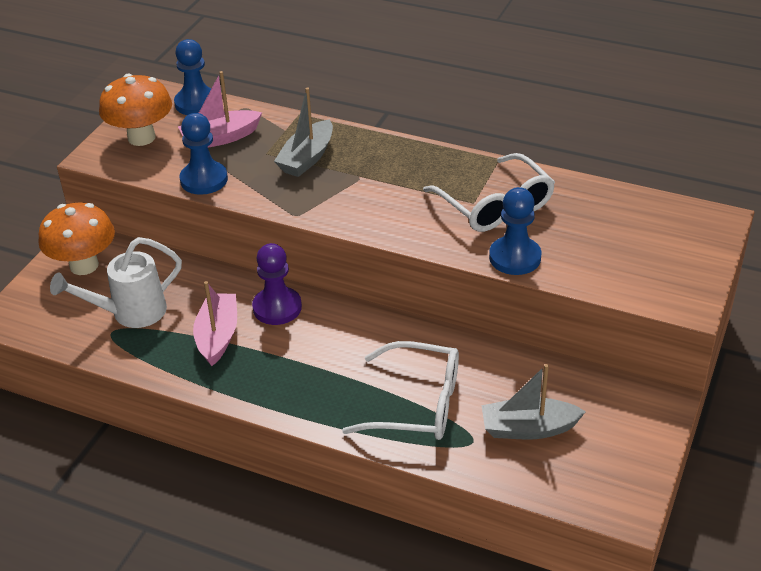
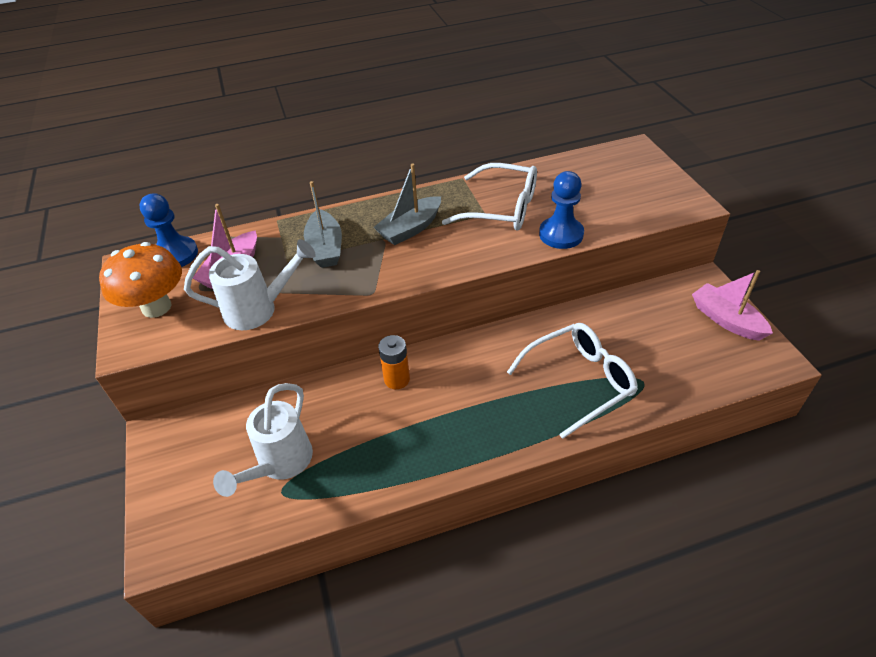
camera: 40 degrees left, 5 degrees up
(84, 265) = (187, 452): orange mushroom -> none
(204, 180) = (259, 309): blue pawn -> white watering can
(218, 336) = (378, 432): pink boat -> pink boat (726, 320)
(277, 308) = (397, 379): purple pawn -> orange battery
(528, 428) = (662, 349): grey boat -> grey boat (410, 229)

